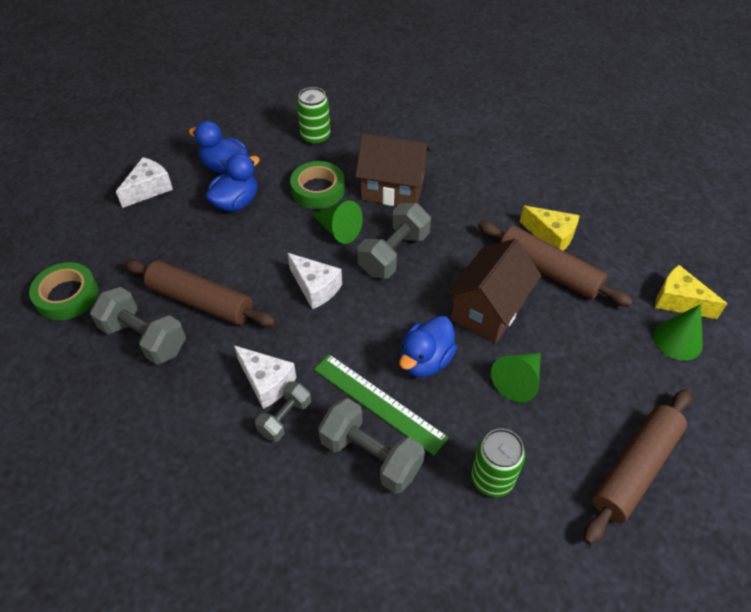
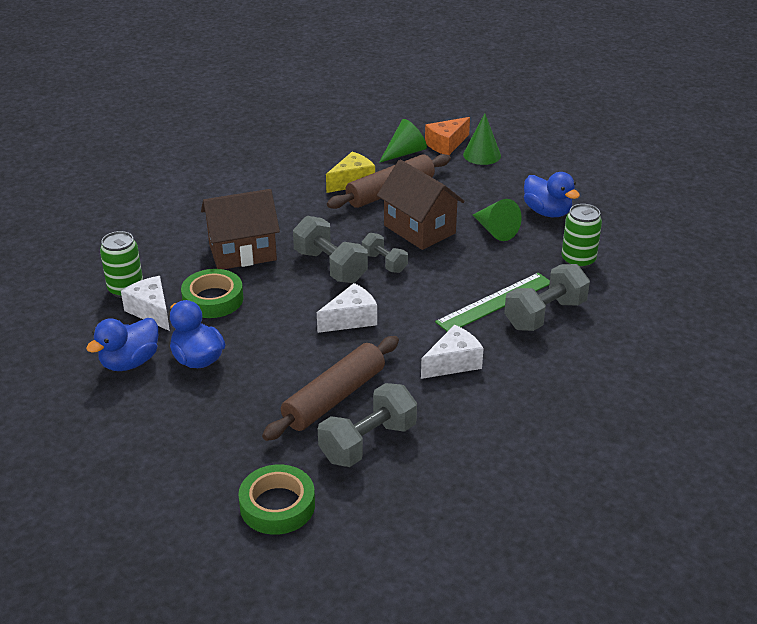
camera: 75 degrees left, 15 degrees down
(149, 189) = (130, 428): white cheese -> white cheese (151, 311)
(285, 418) = (495, 356): grey dumbbell -> grey dumbbell (384, 263)
(338, 230) = (280, 294): green cone -> green cone (404, 153)
(392, 189) = (242, 252): brown house -> brown house turned 45 degrees clockwise
(425, 360) = (460, 271): blue duck -> blue duck (547, 212)
(635, 469) = (583, 200): brown rolling pin -> none
(678, 301) = (446, 144): yellow cheese -> orange cheese

